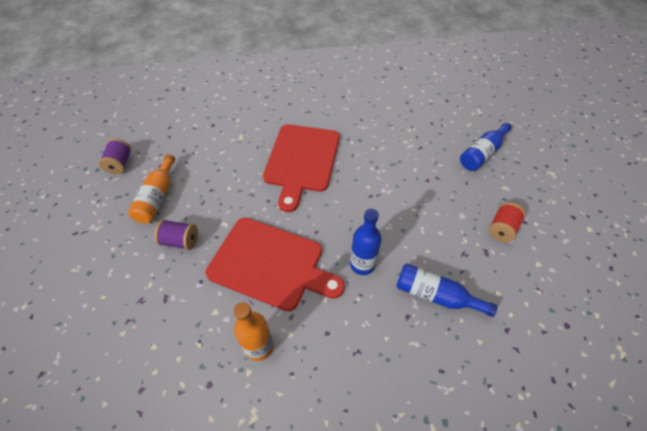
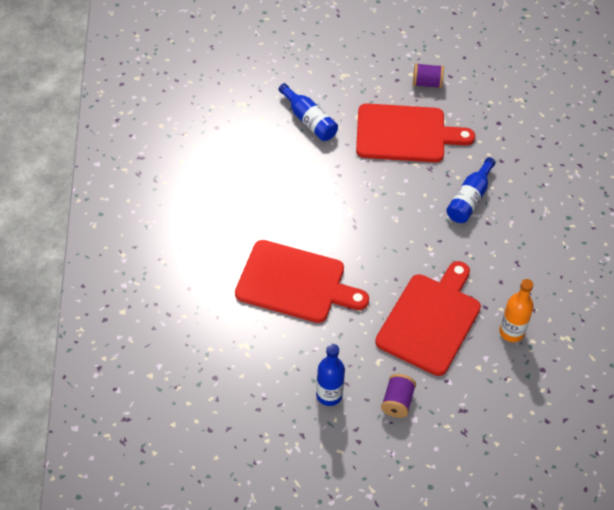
camera: 85 degrees left, 0 degrees up
(120, 164) = (271, 481): purple spool -> purple spool (427, 83)
(157, 197) = (333, 431): orange bottle -> none
(362, 264) = (436, 246): blue bottle -> blue bottle (329, 395)
(502, 229) = (405, 134): red spool -> red cutting board

